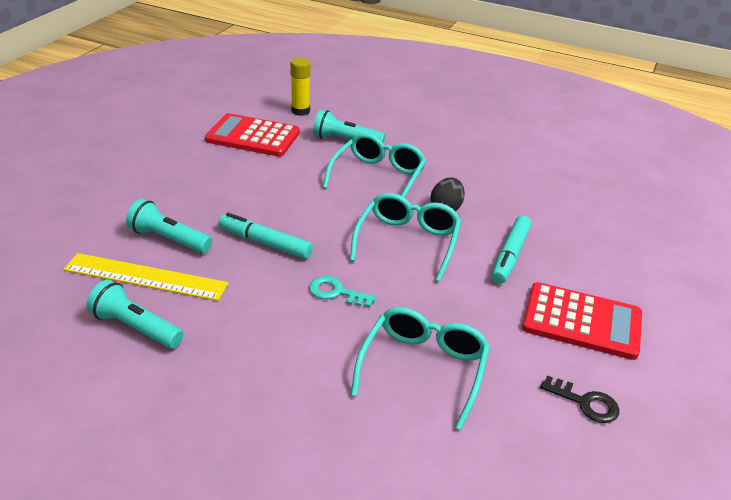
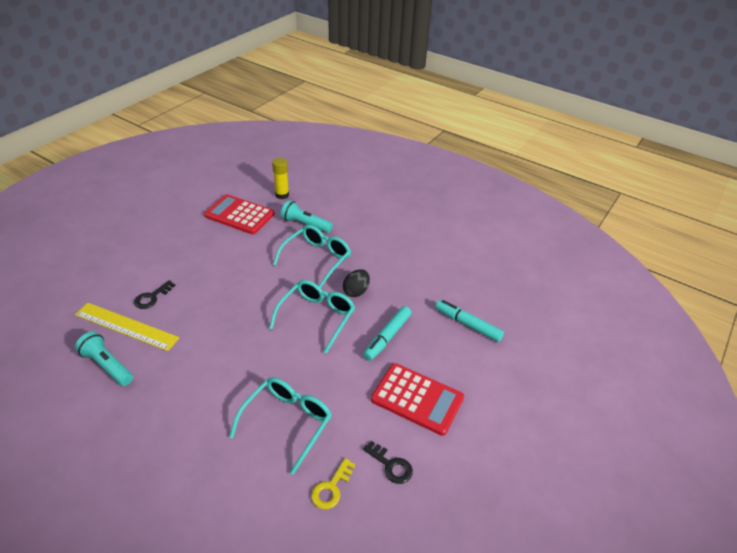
camera: 10 degrees right, 5 degrees up
(169, 239) = (152, 297): turquoise flashlight -> black key
(265, 243) = (216, 307): turquoise marker -> turquoise marker (467, 324)
(336, 292) = (250, 354): turquoise key -> none
(519, 440) = (331, 488): none -> yellow key

